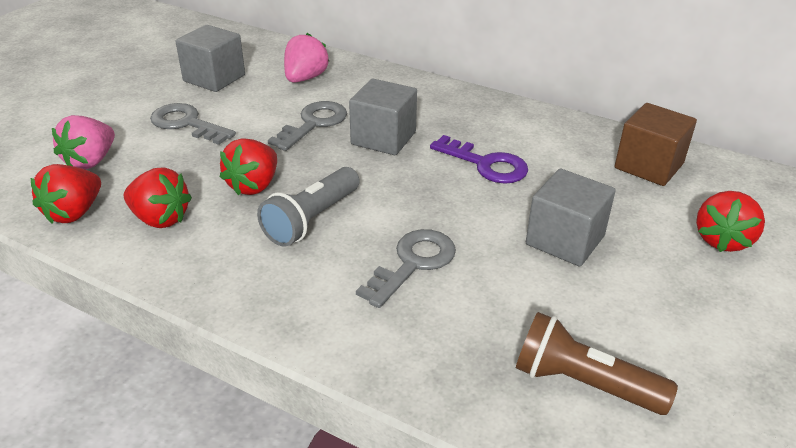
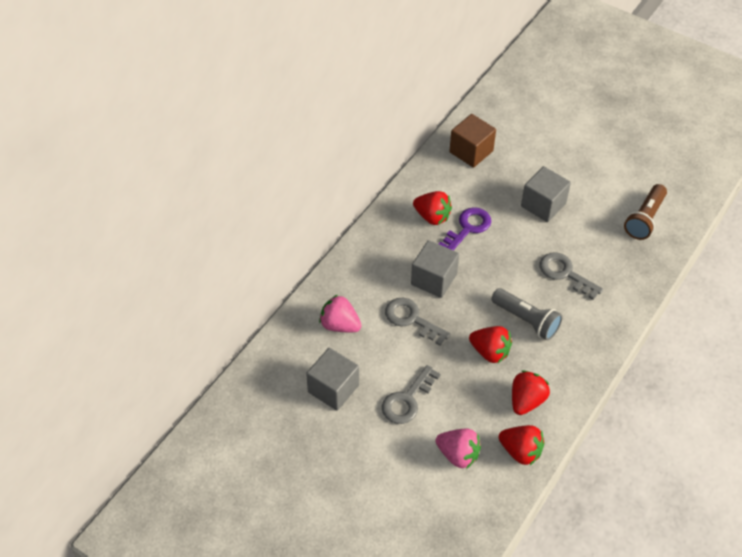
camera: 85 degrees left, 15 degrees up
(722, 240) = (541, 141): red strawberry -> red strawberry (432, 217)

